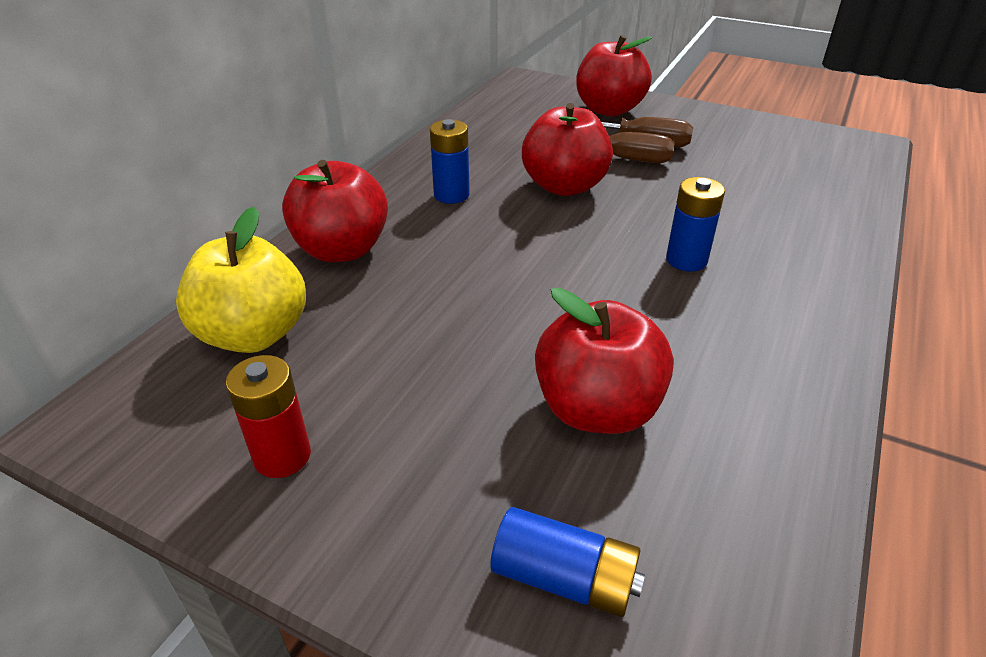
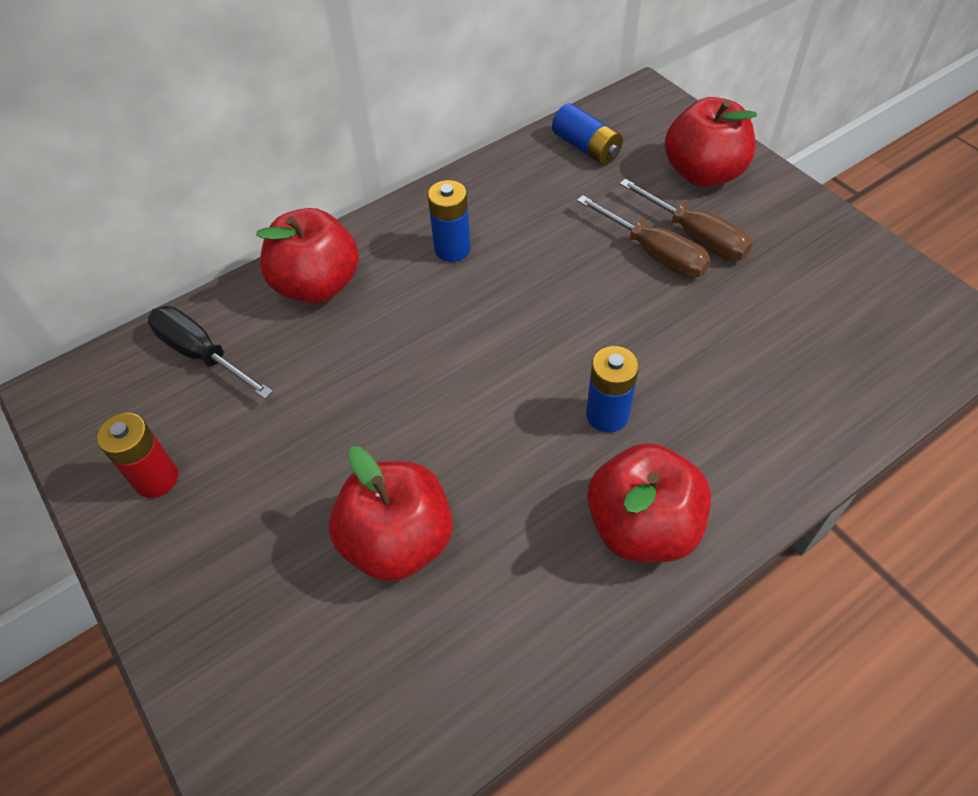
camera: 30 degrees right, 15 degrees up
(254, 334) = (201, 354): yellow apple -> black screwdriver
(564, 186) = (566, 274): red apple -> red apple (642, 527)
(564, 578) = (267, 669): blue battery -> blue battery (586, 147)

